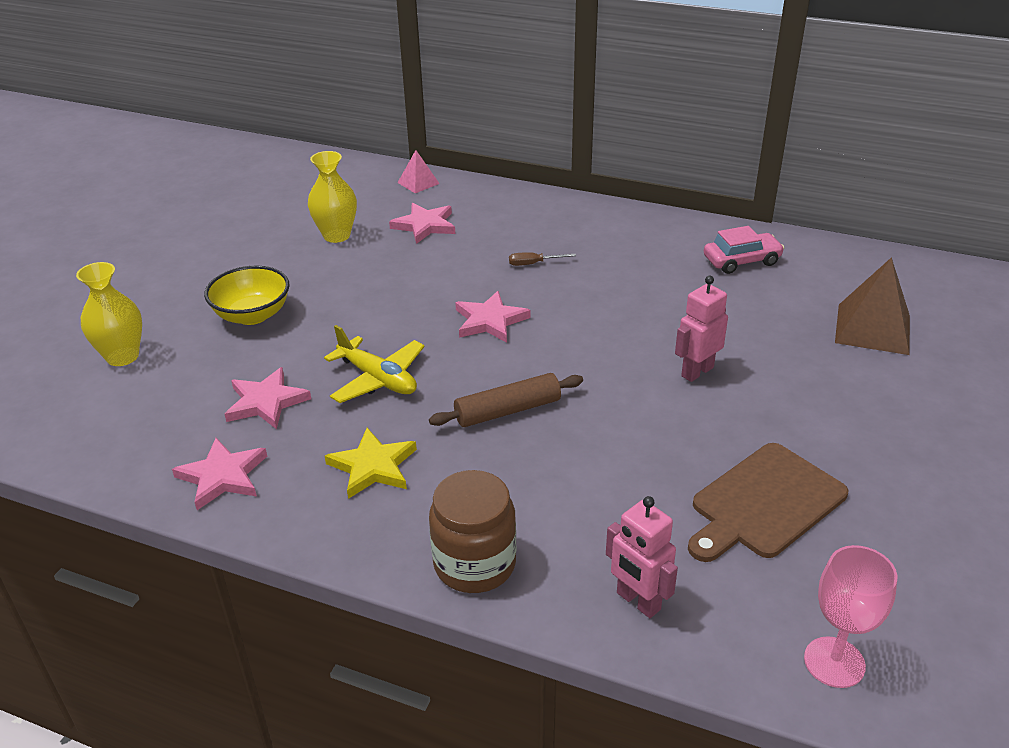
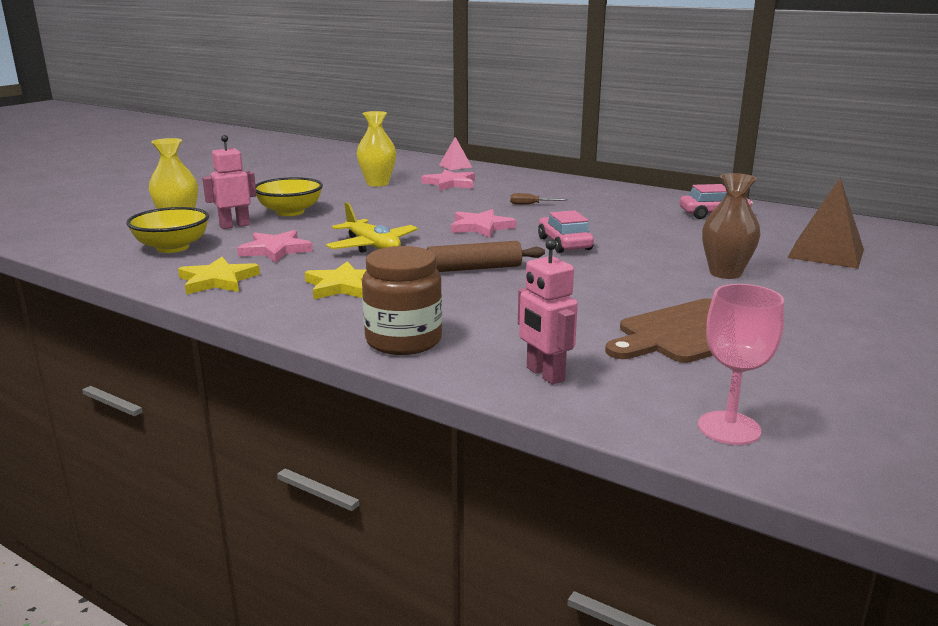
camera: 10 degrees right, 15 degrees down
(138, 413) = (172, 247): none -> yellow bowl
(223, 476) = (218, 280): pink star -> yellow star
(593, 345) = (564, 244): none -> pink car
(697, 371) = (652, 262): pink robot -> pink robot (234, 225)
(777, 383) = (725, 273): none -> brown vase

